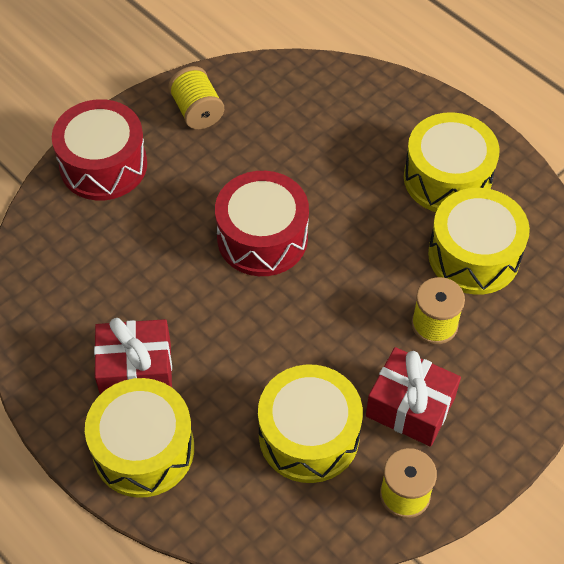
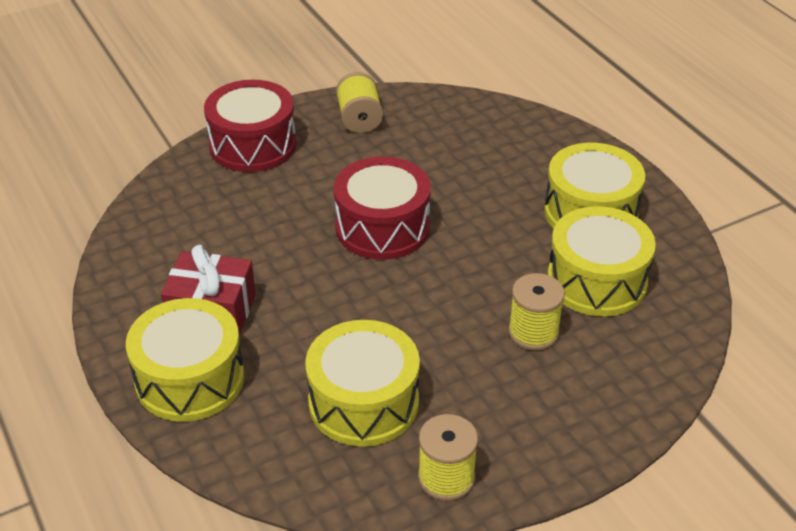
camera: 15 degrees right, 15 degrees down
(410, 407) = (481, 399): red gift -> none

